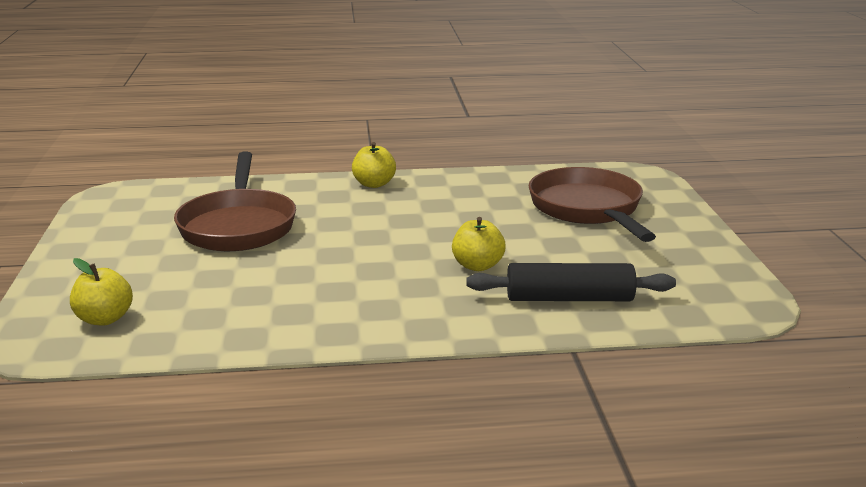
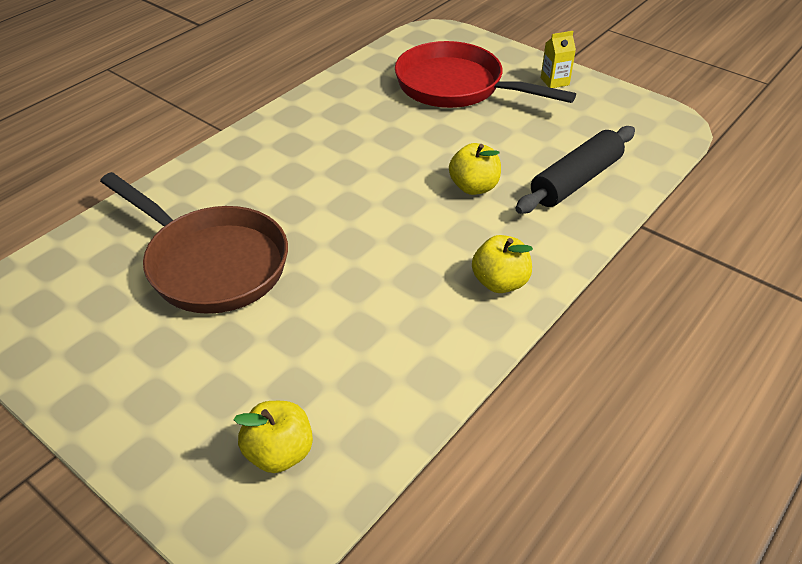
camera: 45 degrees left, 20 degrees up
(374, 184) = (253, 145): yellow apple -> yellow apple (500, 282)
(588, 209) = (457, 87): brown pan -> red pan
(686, 238) = (554, 81): none -> yellow carton

